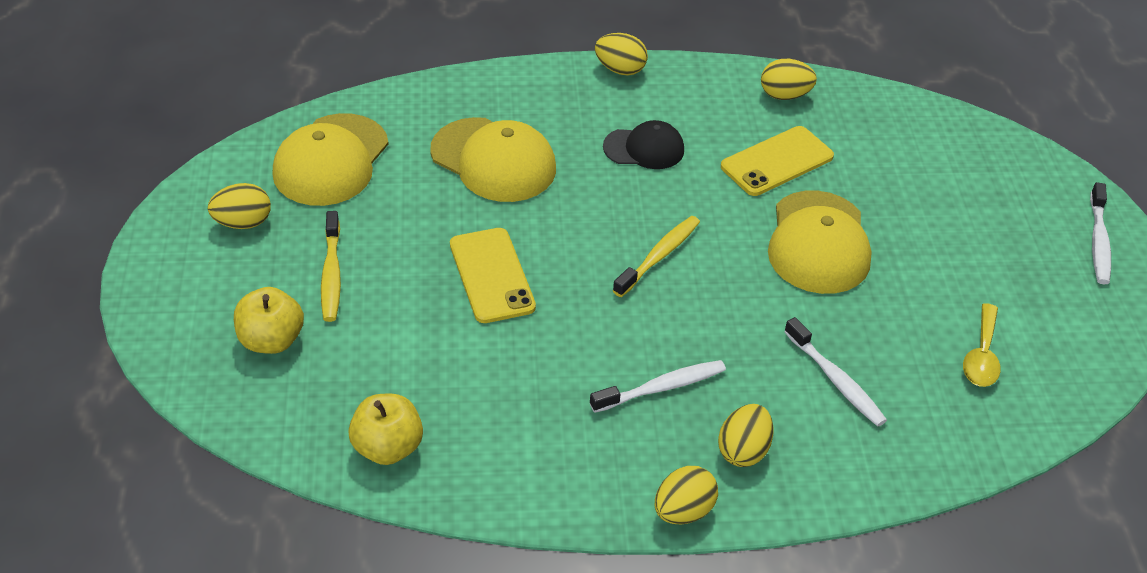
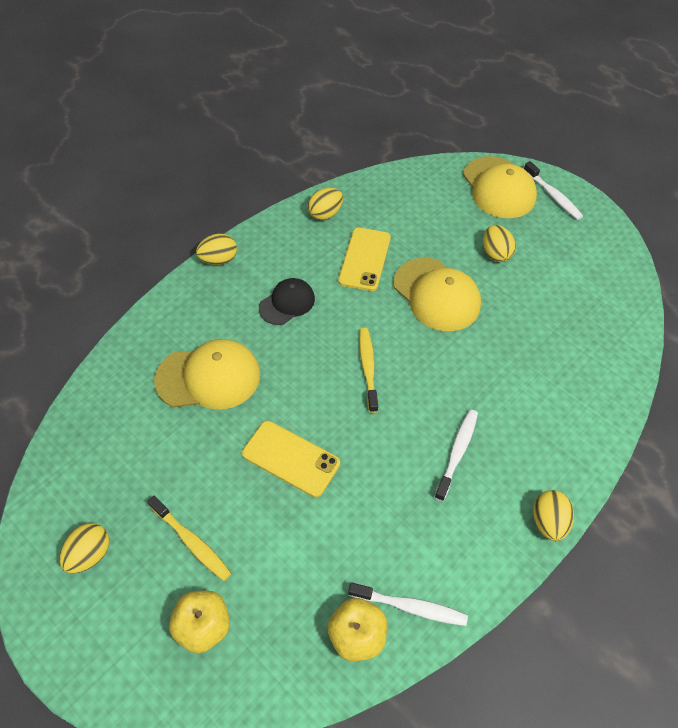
camera: 40 degrees left, 10 degrees up
(331, 160) = (103, 458): yellow cap -> yellow cap (498, 188)
(743, 450) = (535, 456): yellow egg -> yellow egg (495, 253)
(836, 380) = (530, 373): white toothbrush -> white toothbrush (410, 607)
(982, 356) = (575, 302): yellow spoon -> none

